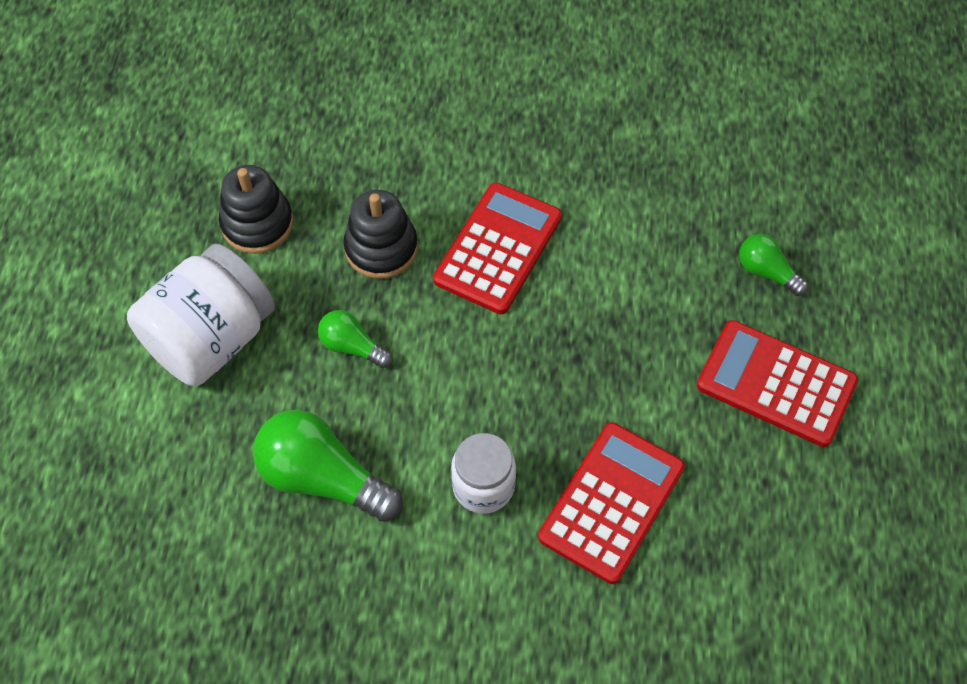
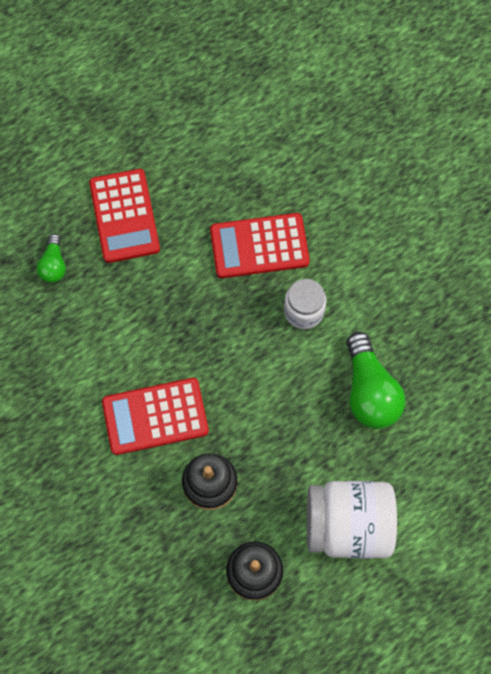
camera: 130 degrees left, 10 degrees up
(352, 347) = (285, 443): green light bulb -> none

